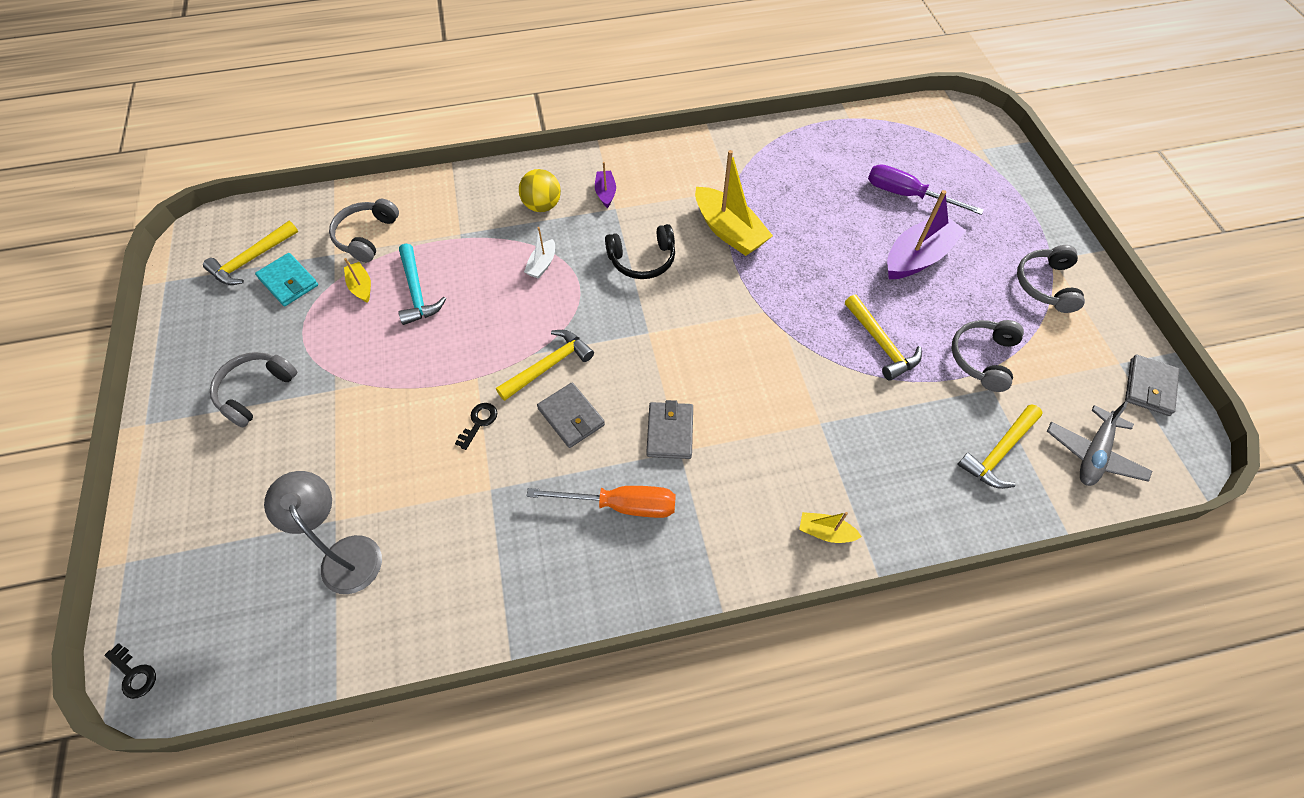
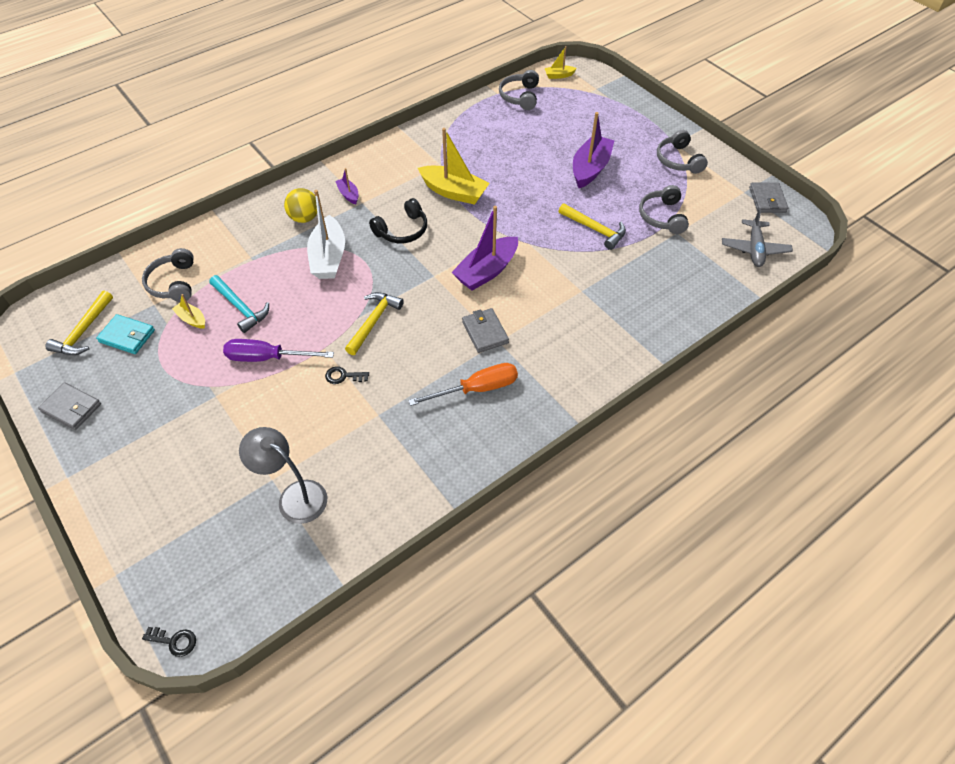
camera: 25 degrees left, 5 degrees down
(255, 391) = (149, 420): grey headphones -> grey headphones (520, 96)
(479, 422) = (343, 376): black key -> black key turned 90 degrees counterclockwise
(542, 264) = (328, 257): white boat -> white boat, size x2.02
(571, 417) = (410, 348): grey wallet -> grey wallet (71, 408)
(714, 350) = (486, 271): none -> purple boat
(825, 532) = (619, 353): yellow boat -> yellow boat (559, 75)
(907, 195) = (563, 132): purple screwdriver -> purple screwdriver (267, 358)
(999, 452) = (700, 268): yellow hammer -> none

